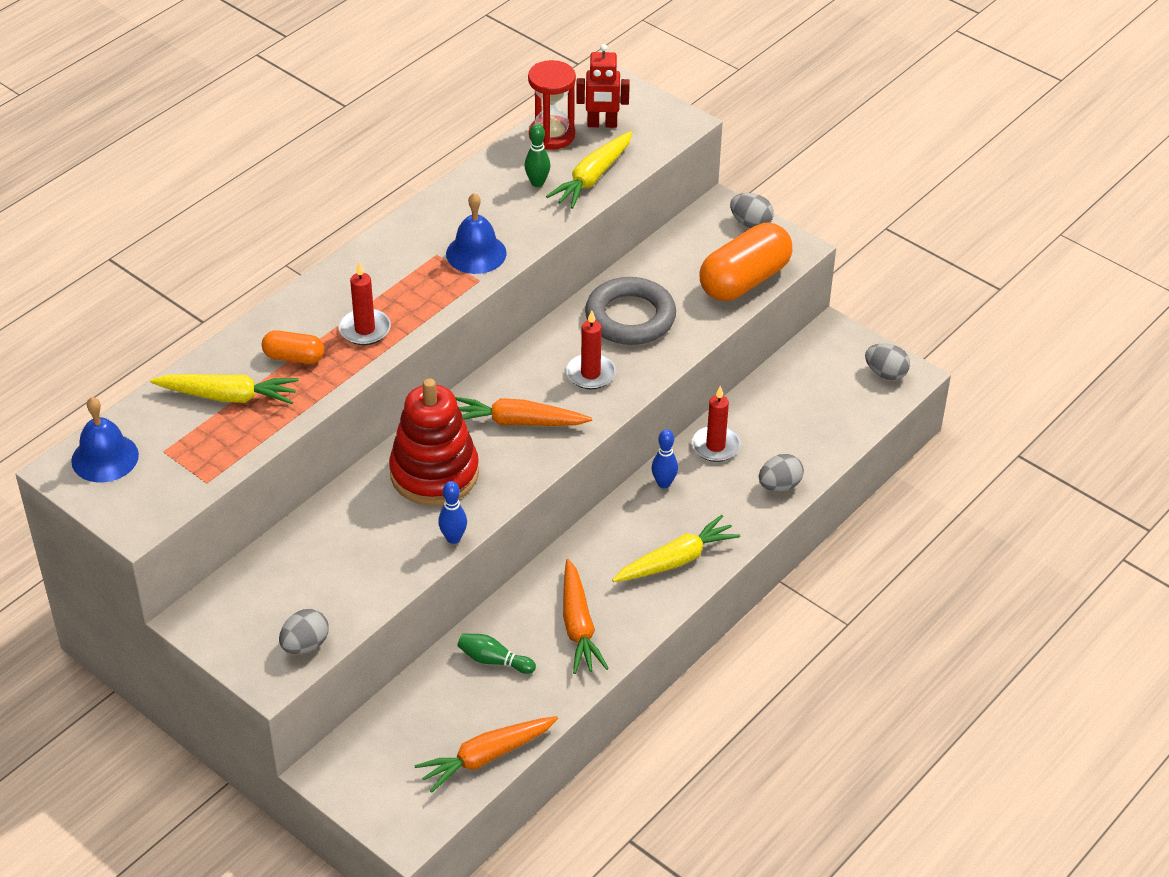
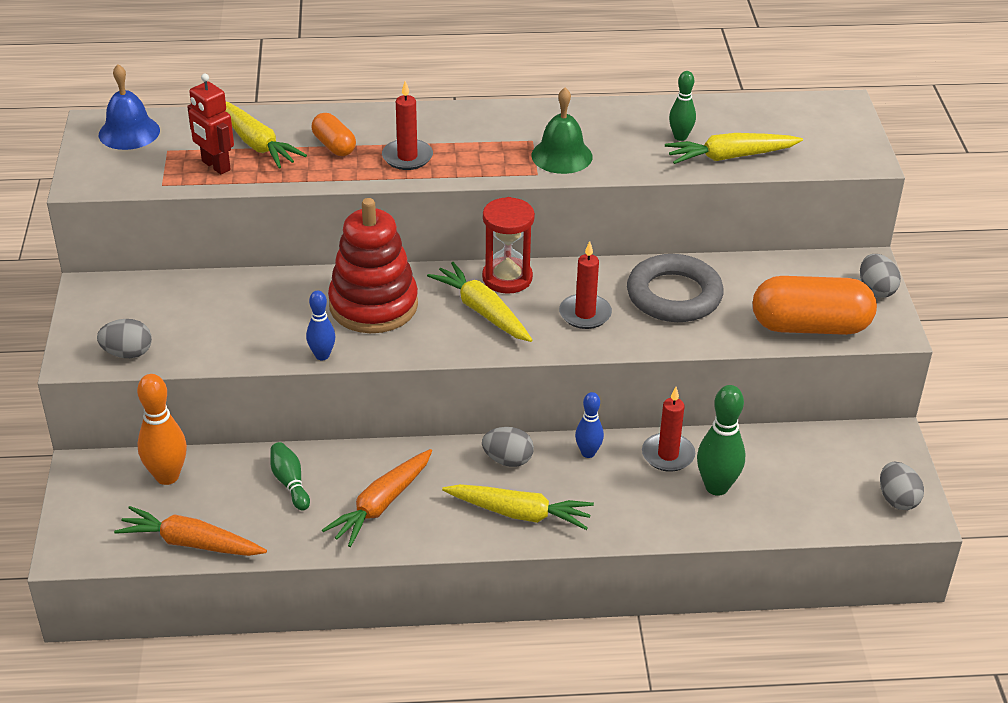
camera: 45 degrees right, 5 degrees down
(397, 726) = (167, 476): none -> orange bowling pin
(476, 253) = (561, 156): blue bell -> green bell
(518, 422) = (482, 311): orange carrot -> yellow carrot
(552, 135) = (740, 113): red hourglass -> red hourglass (507, 278)
(602, 124) = (793, 126): red robot -> red robot (215, 166)
(773, 446) = (716, 487): none -> green bowling pin
(779, 485) = (681, 519): grey egg -> grey egg (508, 460)

